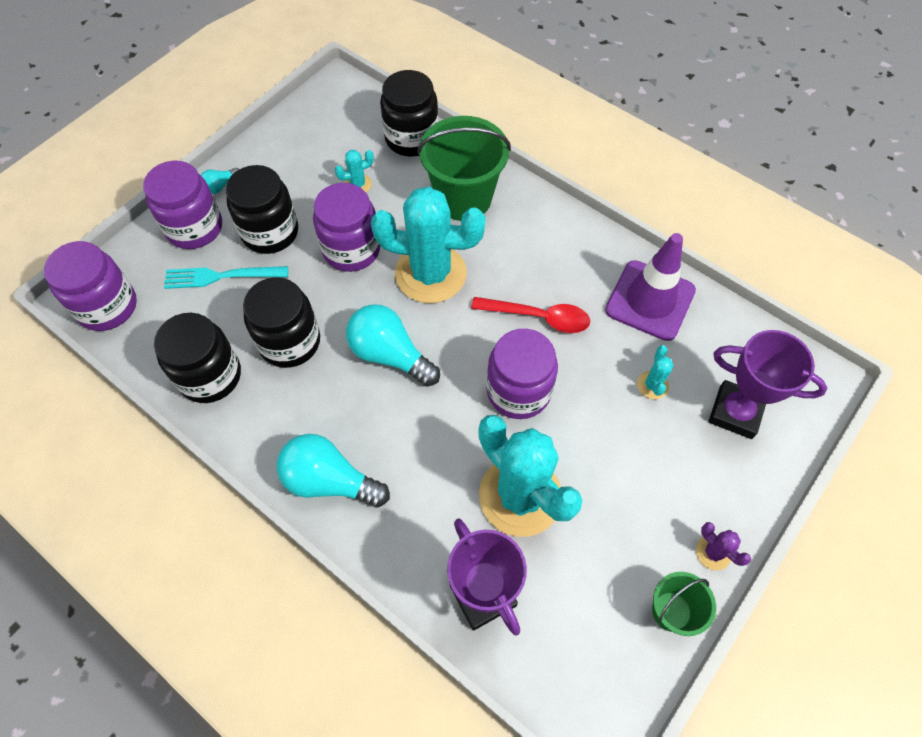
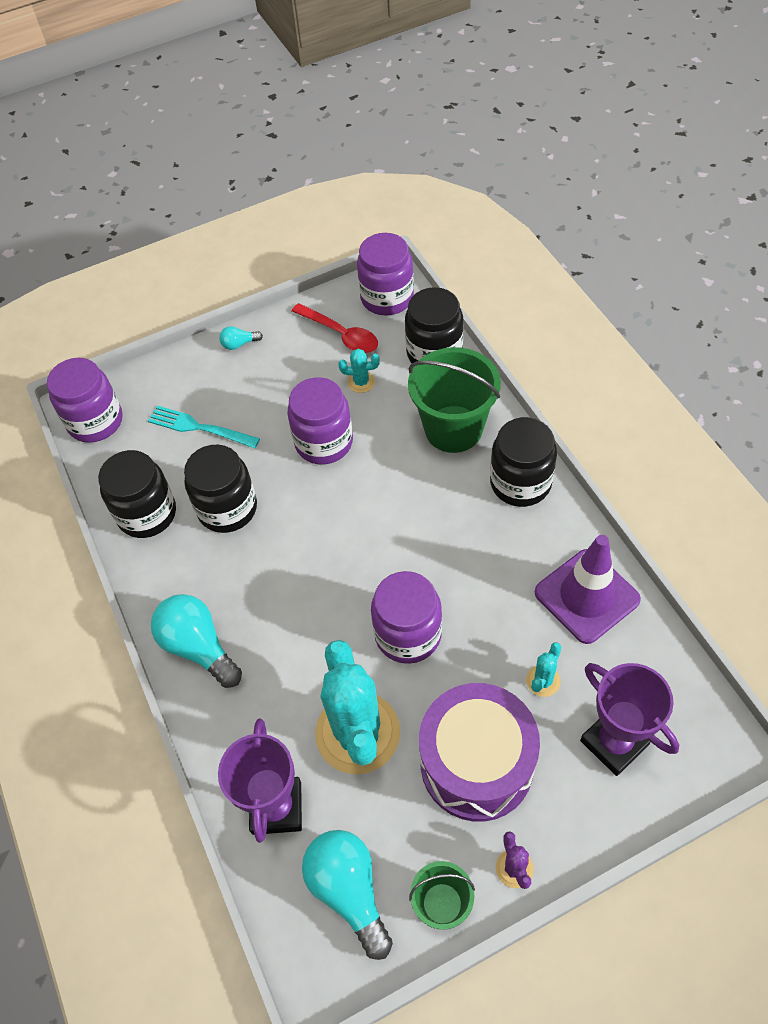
camera: 30 degrees right, 5 degrees down
(194, 228) = (199, 375): purple jar -> purple jar (387, 298)
(270, 232) = (261, 401): black jar -> black jar (520, 483)
(390, 355) = (308, 554): turquoise light bulb -> turquoise light bulb (349, 890)
(430, 273) = (384, 491): turquoise cactus -> none
(538, 317) = (465, 571): red spoon -> red spoon (341, 334)
(636, 478) = (476, 764): none -> purple drum

